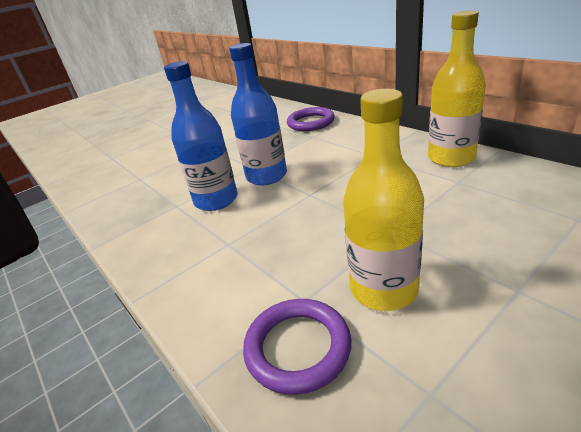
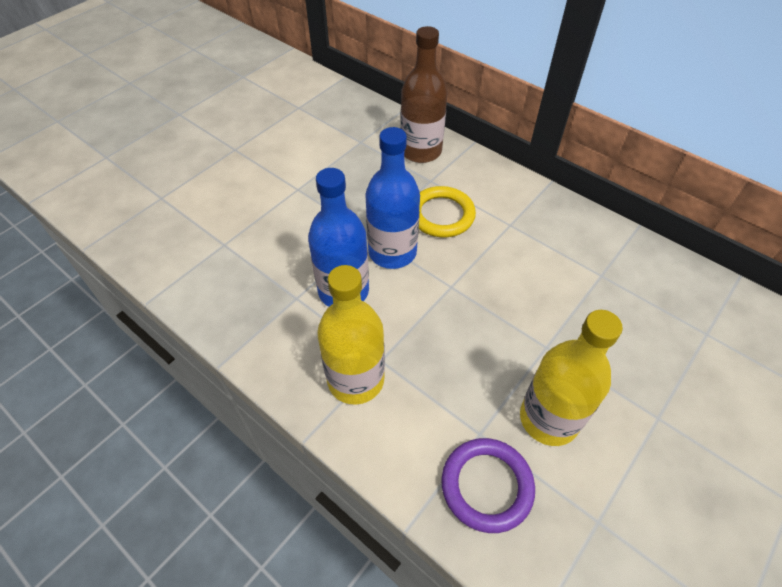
camera: 15 degrees left, 20 degrees up
(311, 122) = (421, 151): purple ring -> brown bottle
(316, 153) = (441, 215): none -> yellow ring
(451, 158) = (592, 236): yellow bottle -> yellow bottle (356, 380)

